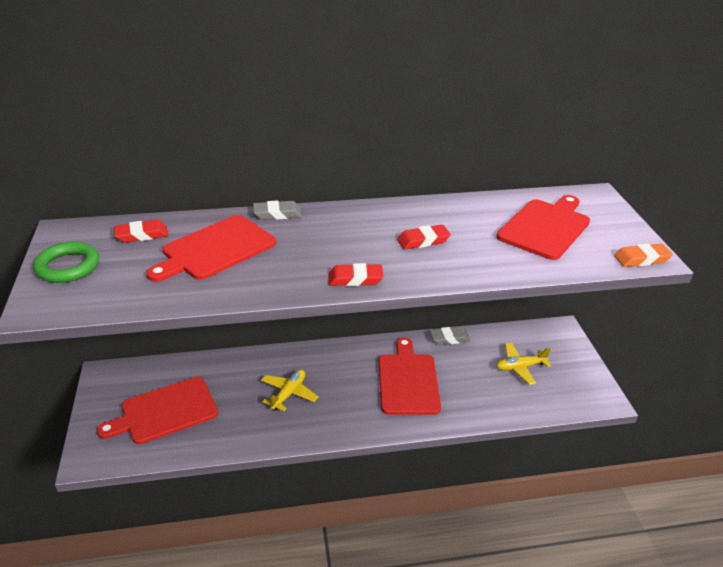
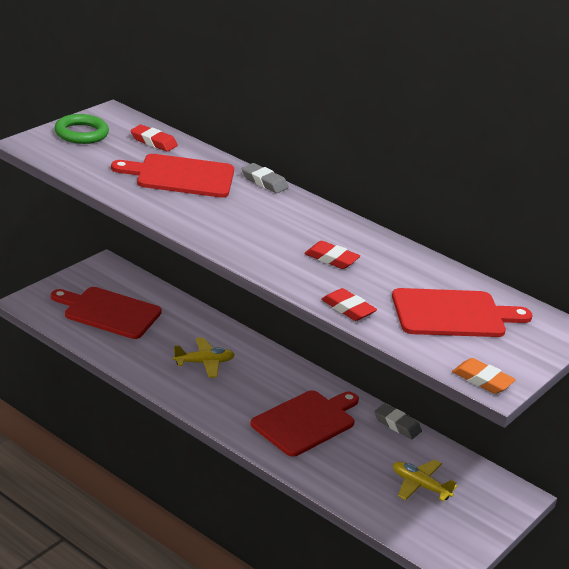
camera: 45 degrees right, 5 degrees down
(355, 279) = (232, 246): red eraser -> red eraser (348, 309)

